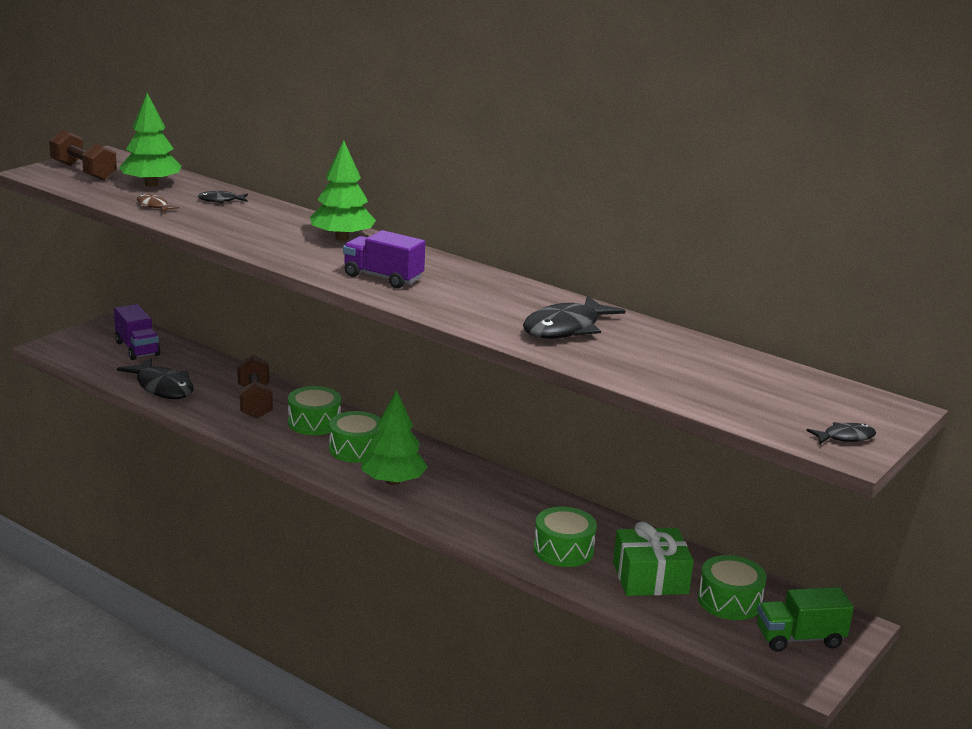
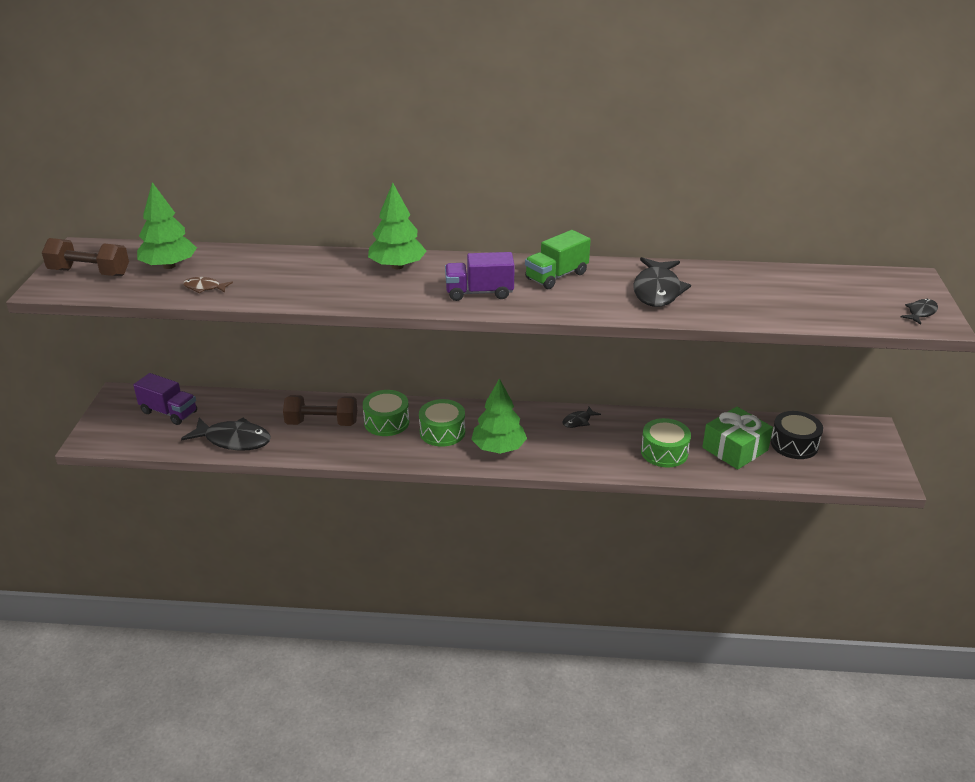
camera: 30 degrees left, 10 degrees up
(221, 200) = (251, 262): black fish -> black fish (578, 421)
(255, 402) = (322, 423): brown dumbbell -> brown dumbbell turned 45 degrees counterclockwise
(729, 601) = (794, 444): green drum -> black drum
(799, 639) = (857, 453): green truck -> green truck (556, 276)

